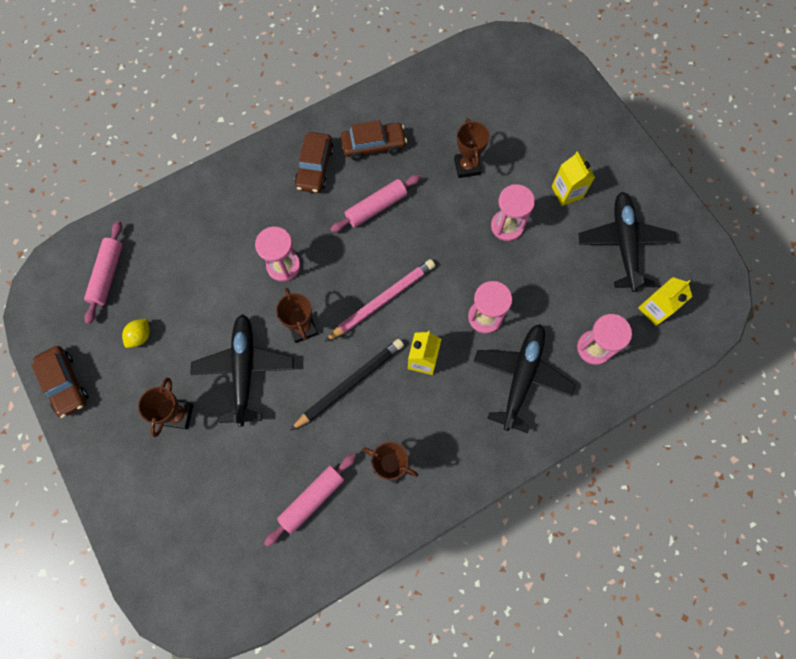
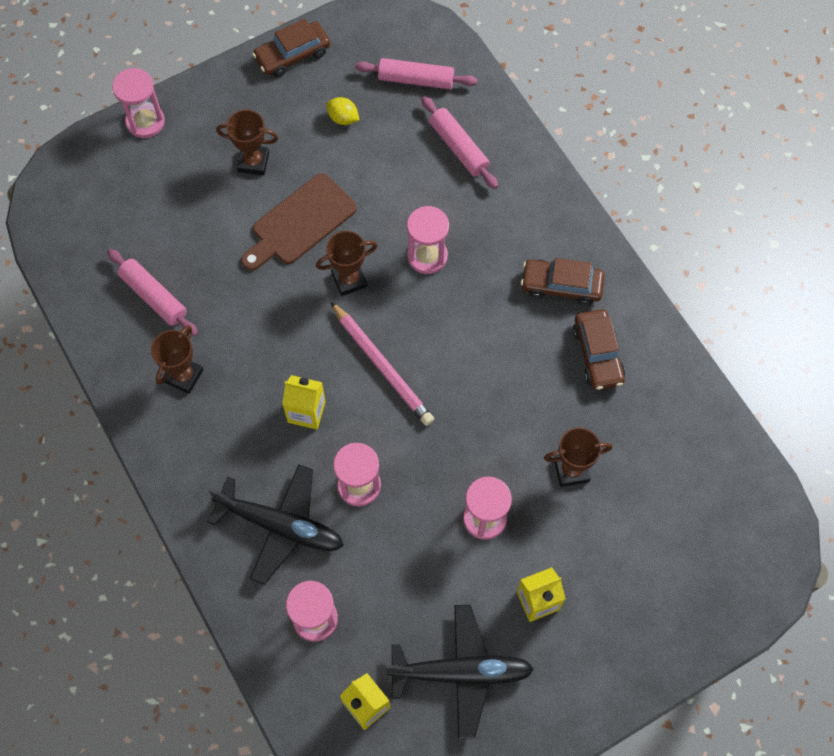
camera: 90 degrees right, 5 degrees down
(122, 522) = (145, 122): none -> pink hourglass
(244, 370) = (300, 223): black plane -> brown cutting board
(350, 383) = (281, 332): black pencil -> none
(376, 207) = (508, 358): pink rolling pin -> pink rolling pin (459, 148)

